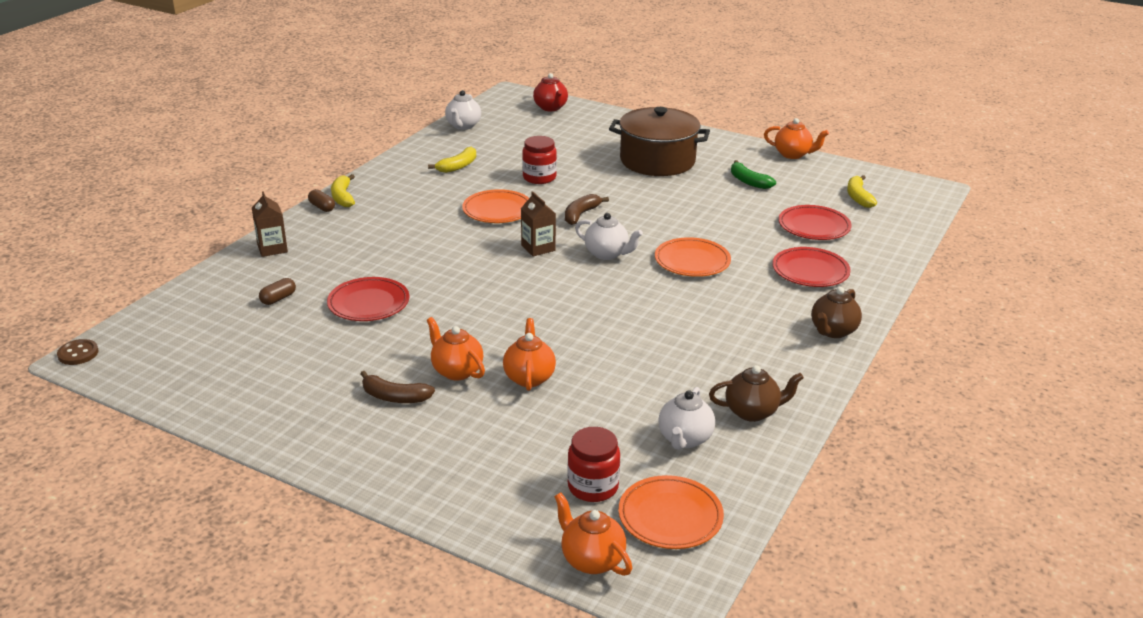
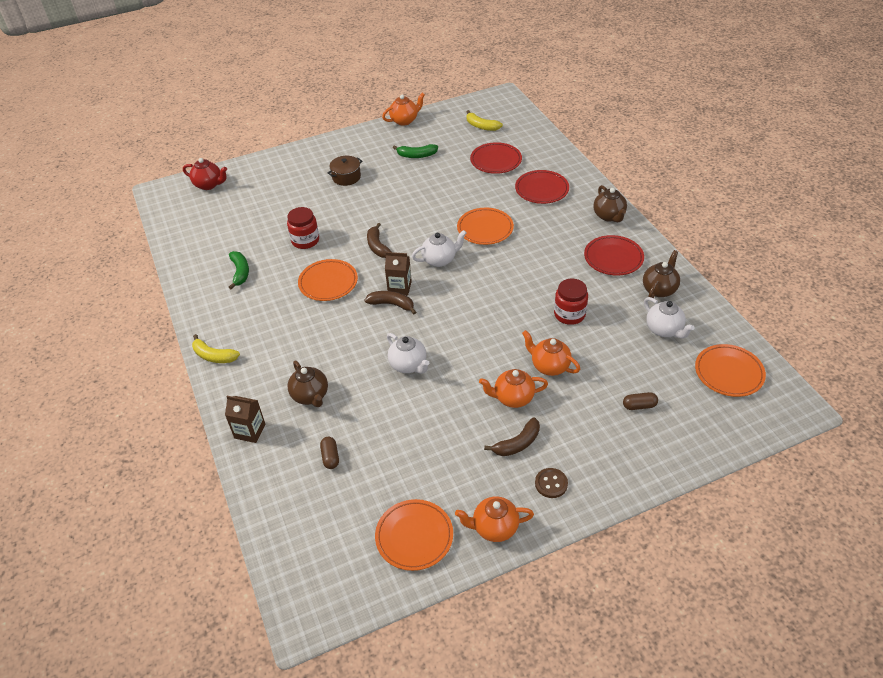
camera: 50 degrees left, 15 degrees up
(78, 353) = (292, 622): brown button -> brown button (551, 484)
(220, 380) = (414, 536): none -> orange plate
(322, 207) = (216, 375): brown capsule -> brown capsule (639, 406)
(343, 259) = (310, 396): none -> brown teapot
(368, 303) = (387, 407): red plate -> red plate (613, 258)
(458, 166) = (240, 272): yellow banana -> green banana
(463, 126) = (180, 240): white teapot -> white teapot (408, 365)
(509, 253) = (392, 304): none -> brown banana
(591, 560) = (745, 425): orange teapot -> orange teapot (494, 528)
(593, 487) = (681, 392): red jar -> red jar (569, 314)
(657, 161) = (346, 177): brown pot -> brown pot, size x0.47

